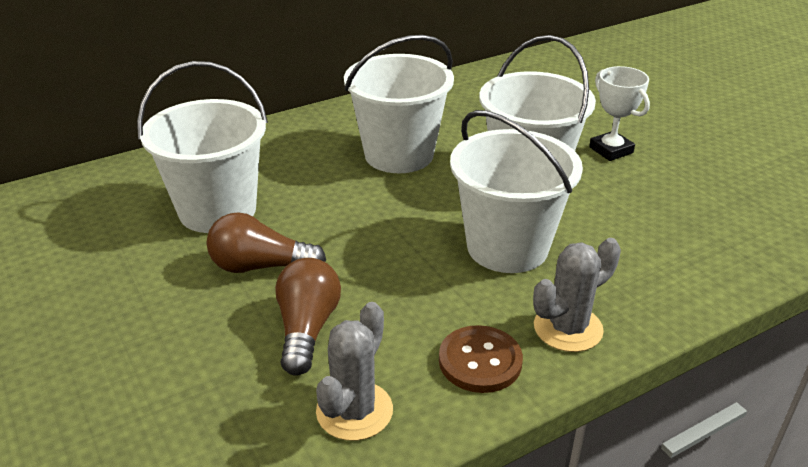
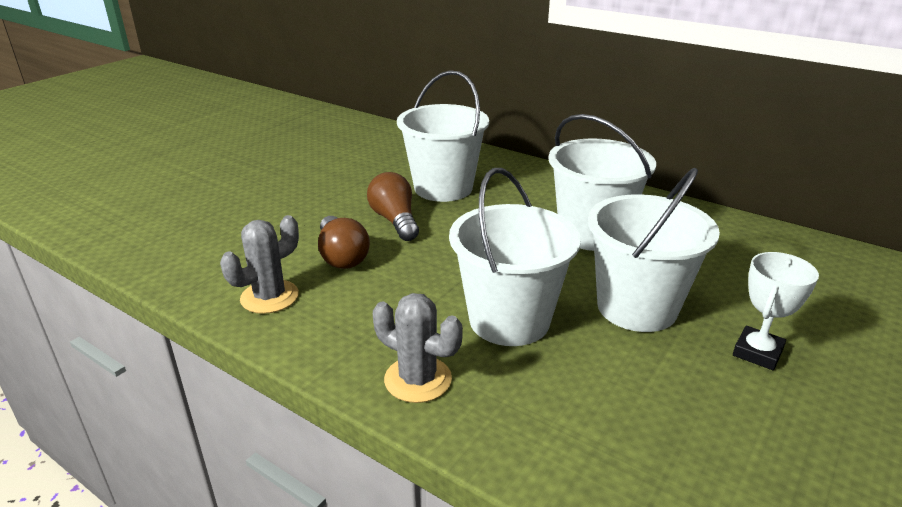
camera: 65 degrees right, 5 degrees down
(307, 328) = (342, 256): brown light bulb -> brown light bulb turned 90 degrees clockwise
(354, 411) = (269, 297): grey cactus -> grey cactus turned 45 degrees counterclockwise
(480, 361) = (348, 339): brown button -> none

